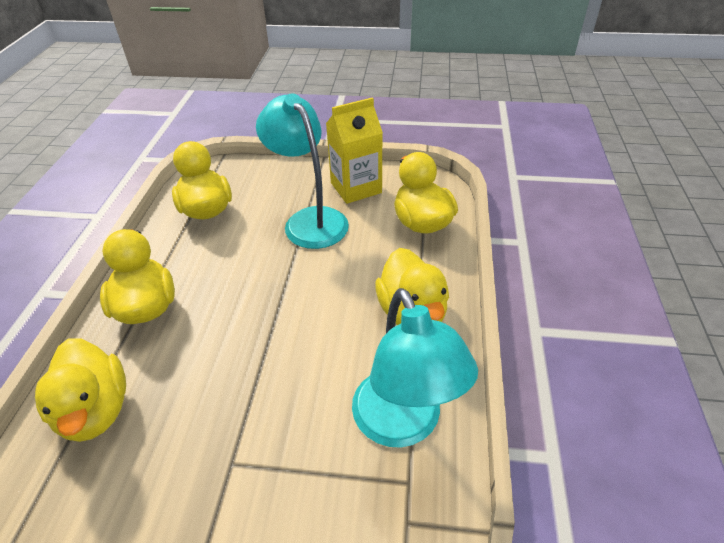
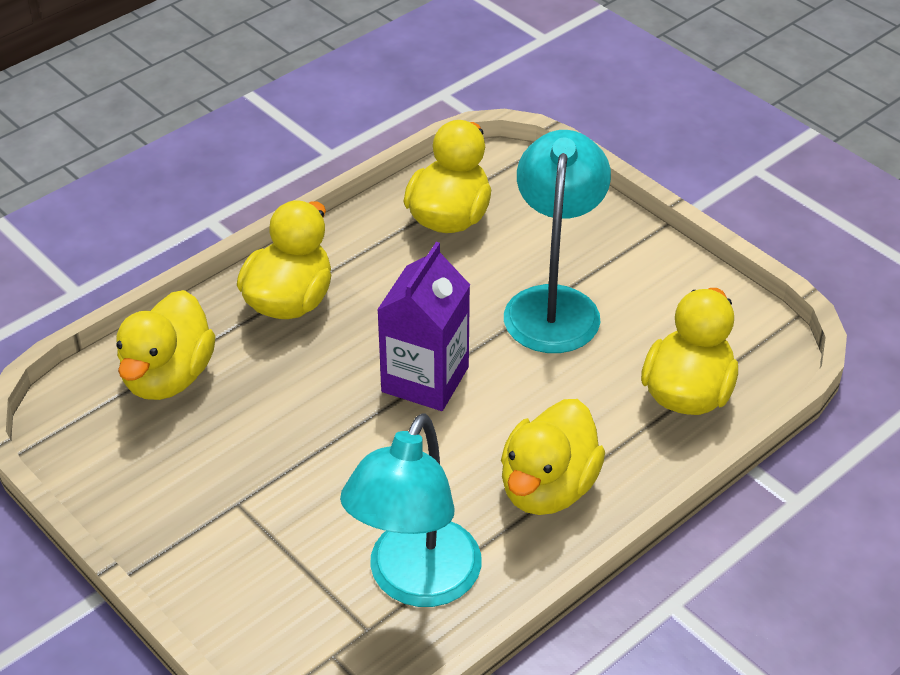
camera: 40 degrees right, 0 degrees up
(280, 299) = (425, 379): none -> purple carton
(356, 188) = (658, 295): yellow carton -> none

